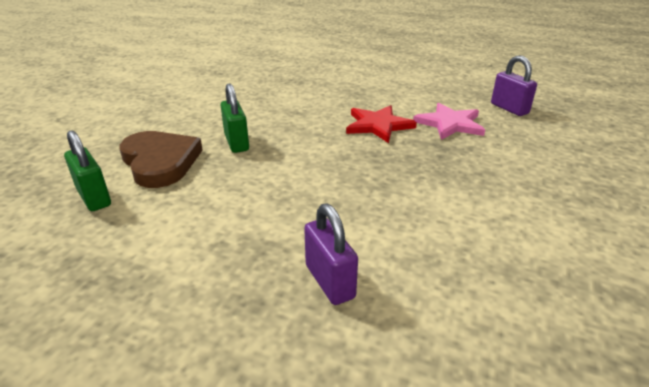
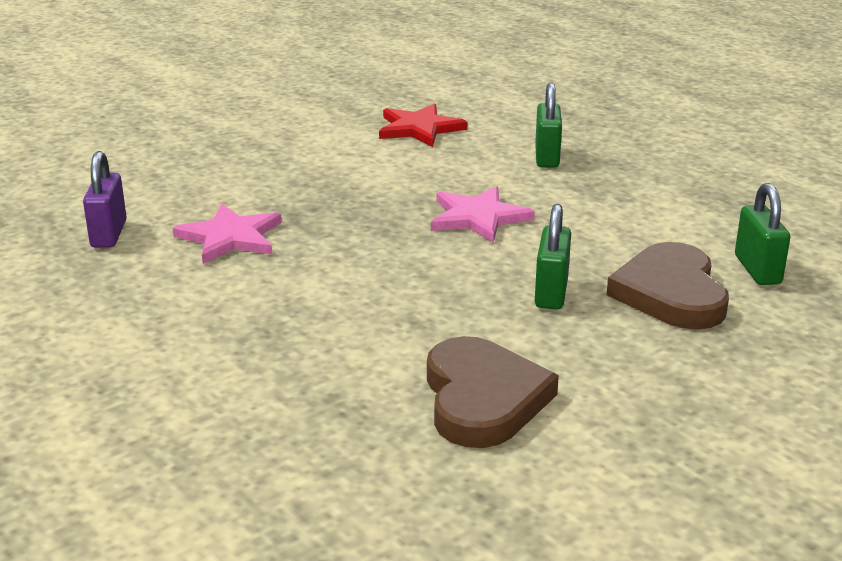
camera: 150 degrees left, 5 degrees down
(239, 94) = (483, 399): none -> brown heart
(325, 181) = (478, 217): none -> pink star
(329, 281) = (547, 157): purple padlock -> green padlock
(378, 125) = (327, 262): red star -> red star (419, 128)

